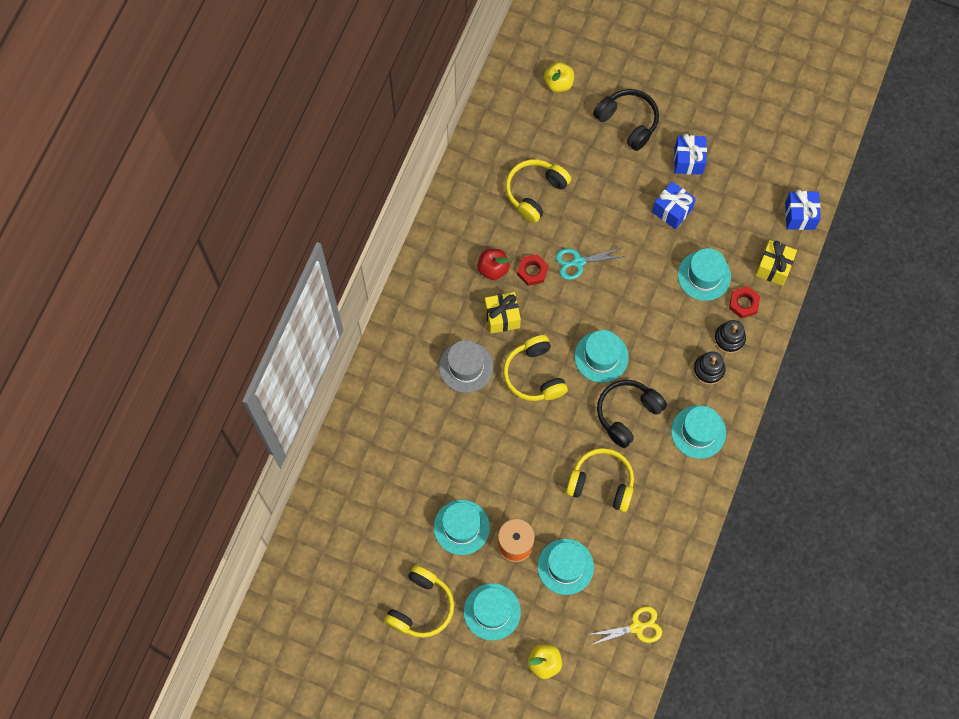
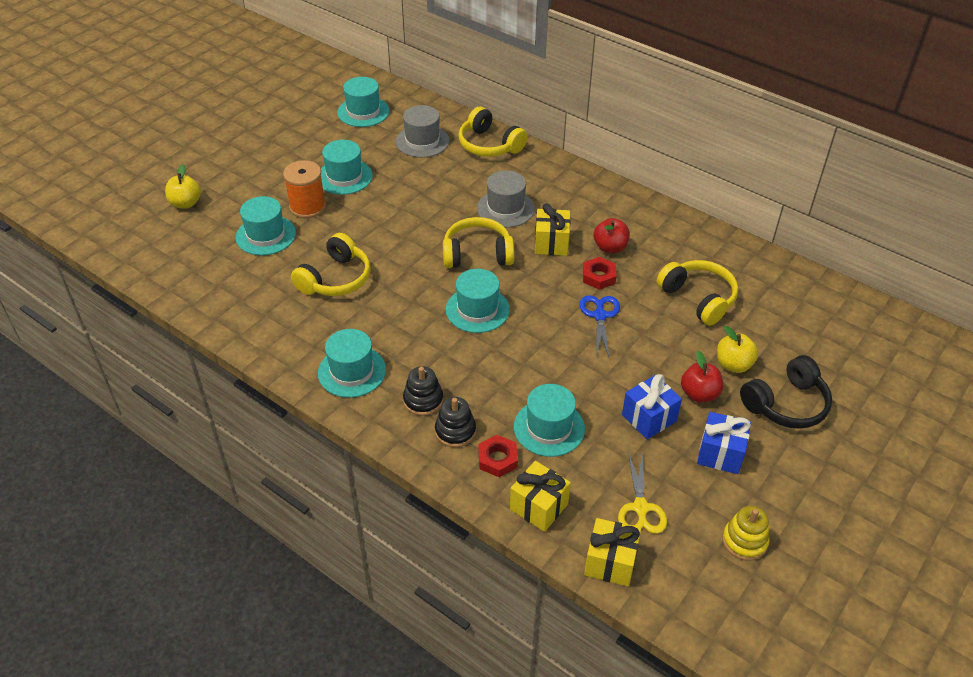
camera: 105 degrees right, 25 degrees down
(384, 472) = (422, 141): none -> grey hat
(421, 606) = (286, 141): yellow headphones -> yellow headphones (489, 145)
(492, 611) = (254, 181): turquoise hat -> turquoise hat (363, 112)
(558, 83) = (848, 349): yellow apple -> yellow apple (733, 364)
(578, 262) = (600, 315): turquoise scissors -> blue scissors
(627, 414) = (401, 316): black headphones -> none
(637, 180) = (699, 394): none -> red apple
(637, 627) = (173, 272): yellow scissors -> yellow scissors (640, 508)
(755, 139) = (744, 541): none -> yellow stacking toy
(799, 216) = (610, 562): blue gift -> yellow gift

